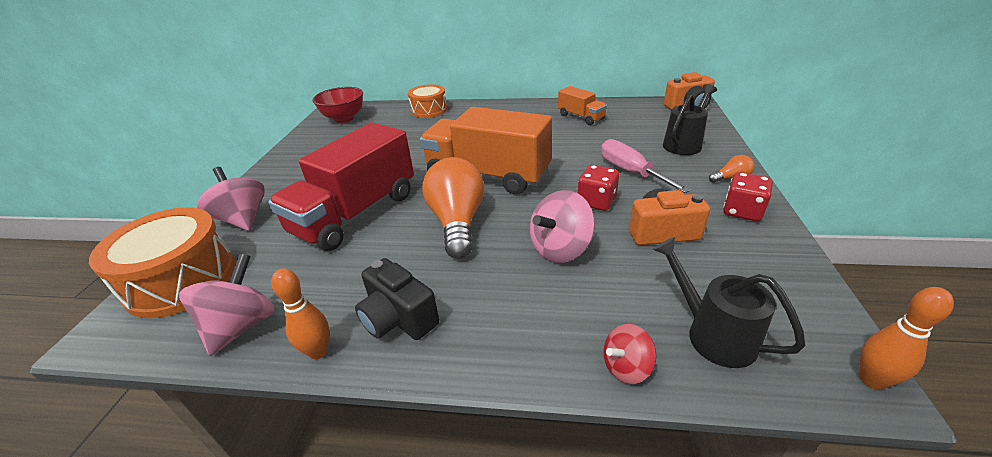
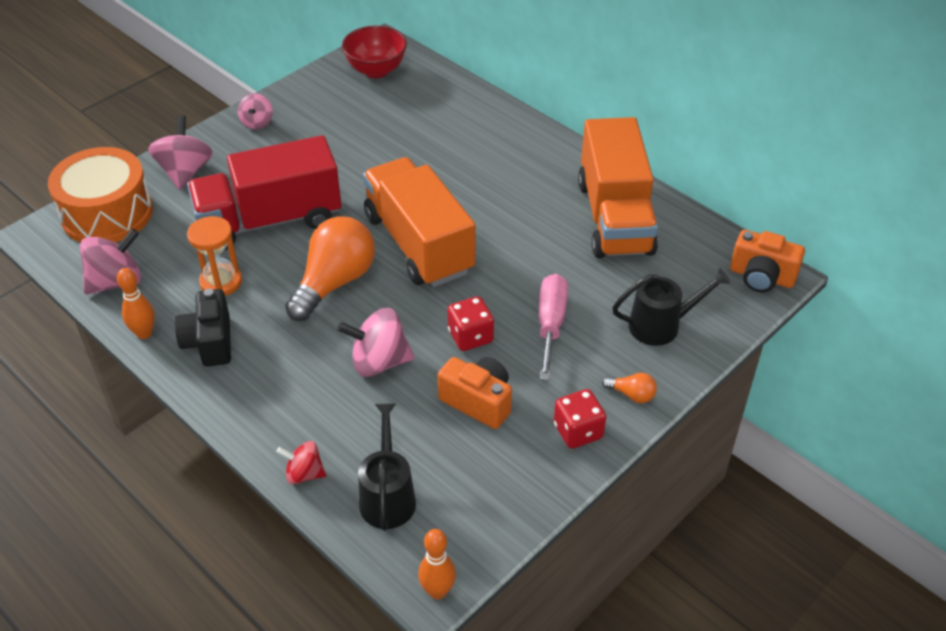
camera: 35 degrees right, 10 degrees up
(280, 170) = (257, 122): none -> pink spinning top
(358, 270) = (221, 282): none -> orange hourglass
(429, 110) = (472, 106): orange drum -> none
(581, 117) = (614, 217): orange truck -> orange truck, size x2.07

